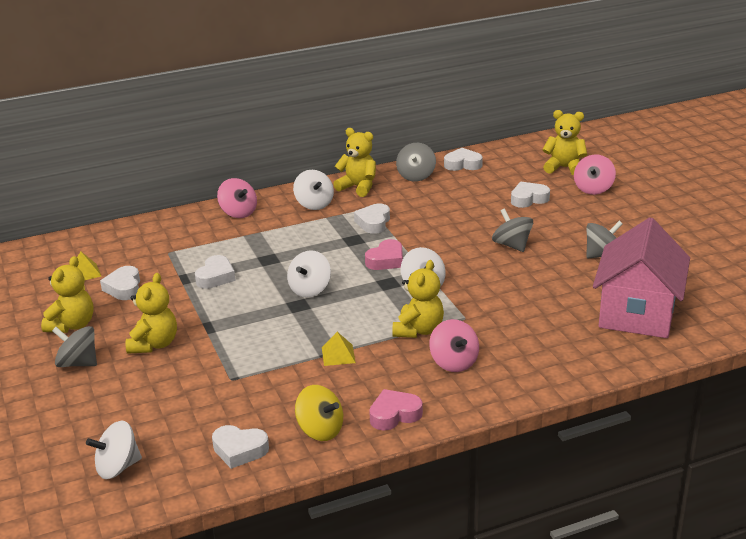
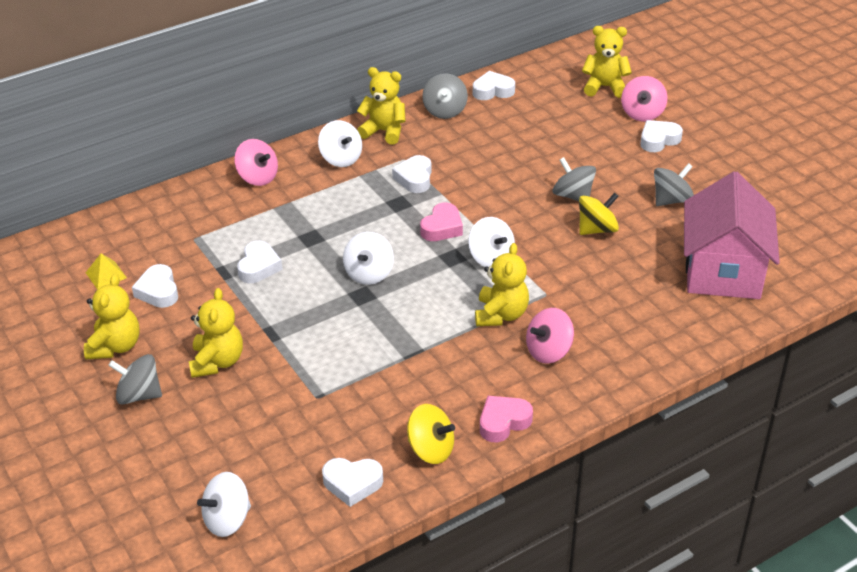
camera: 10 degrees left, 10 degrees up
(338, 355) = (424, 354): yellow pyramid -> none
(454, 362) = (548, 351): pink spinning top -> pink spinning top turned 90 degrees clockwise
(526, 272) = (597, 229): none -> yellow spinning top
(528, 199) = (576, 132): white heart -> white heart (658, 140)

